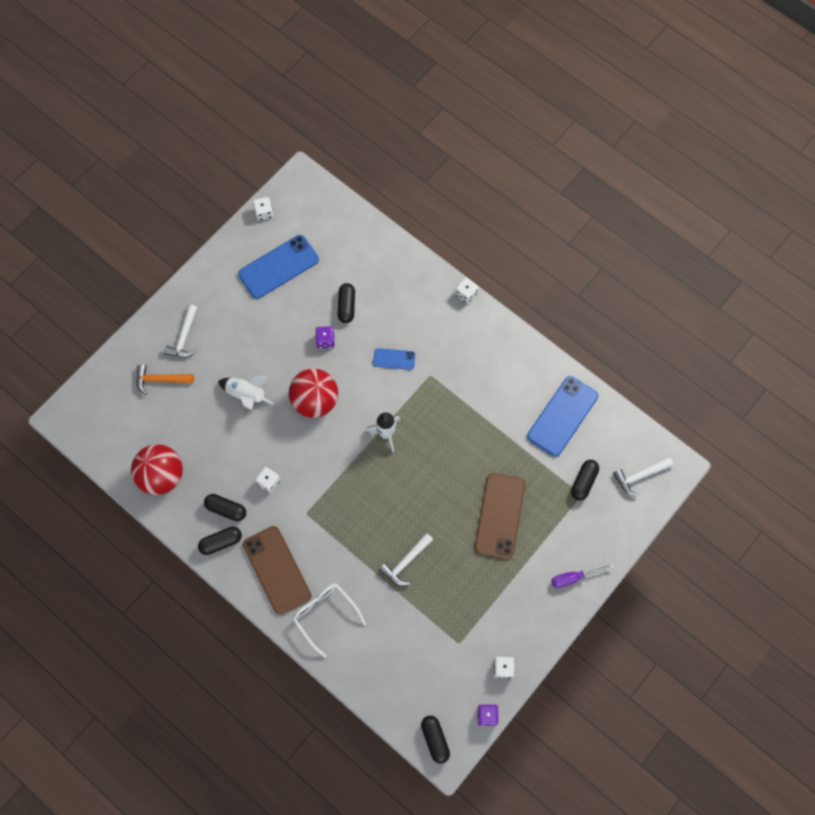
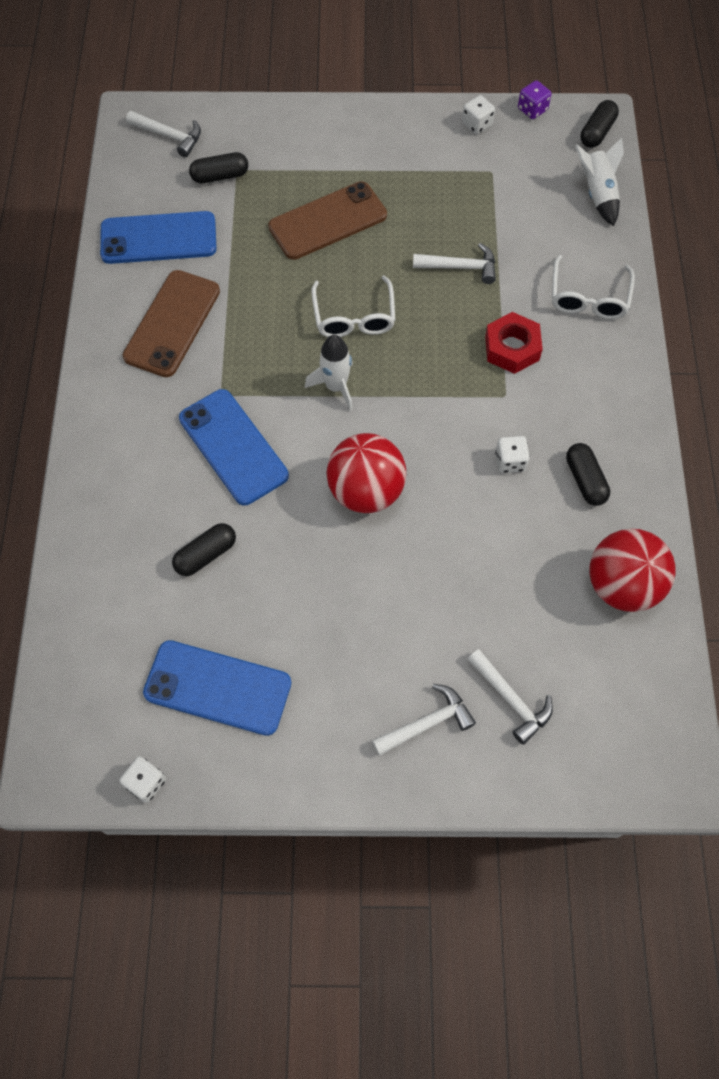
camera: 130 degrees left, 5 degrees down
(160, 380) = (511, 699): orange hammer -> white hammer
(221, 542) = (624, 454): black capsule -> none
(246, 395) = (431, 575): white rocket -> white rocket (597, 194)
(277, 570) = (593, 376): brown phone -> brown phone (172, 323)
(325, 340) = (276, 542): purple dice -> none
(330, 543) = (512, 348): none -> red nut
(394, 359) = (233, 447): blue phone -> blue phone, size x1.93
(421, 477) = (354, 317): none -> white glasses
(466, 294) = (75, 432): white dice -> none
(574, 577) = (331, 125): purple screwdriver -> none

